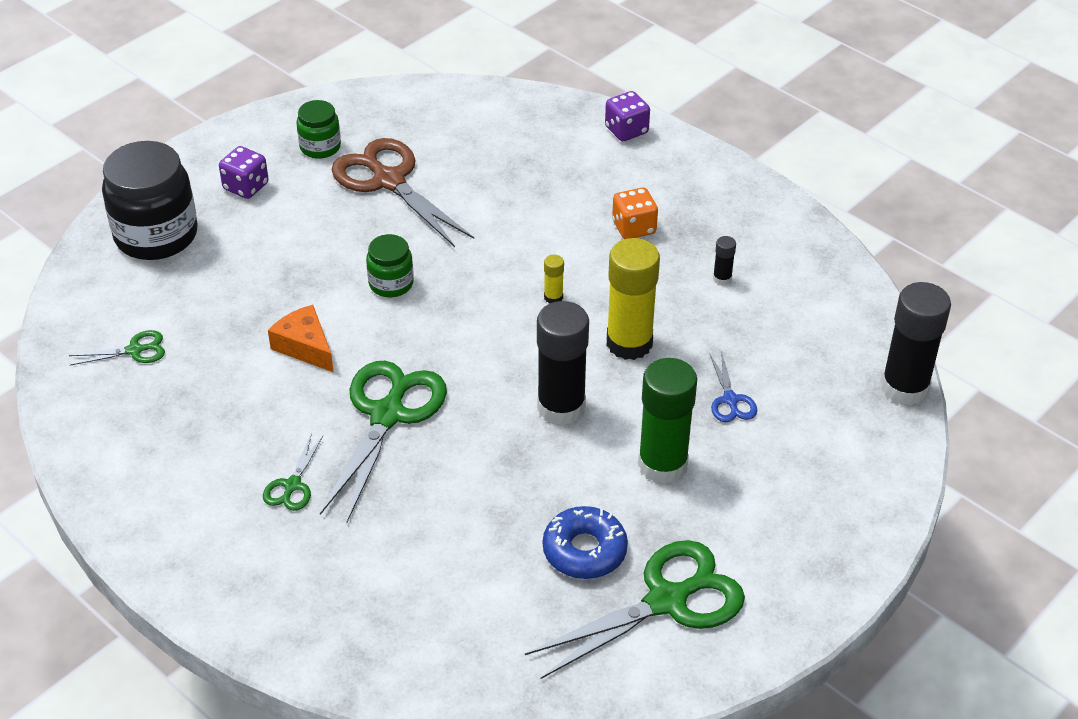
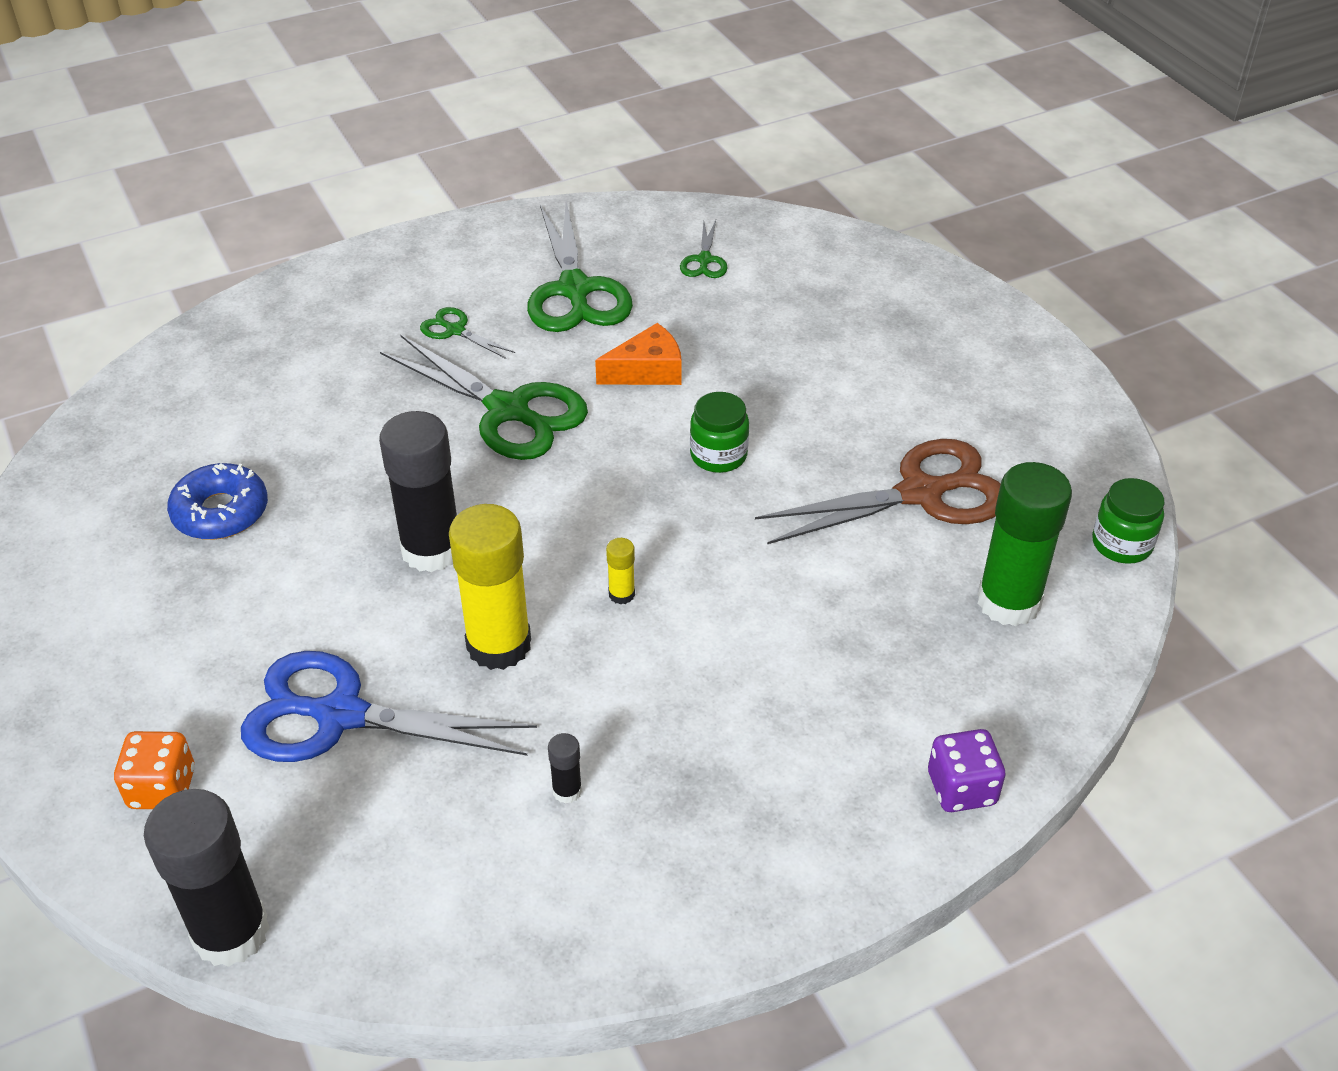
camera: 110 degrees right, 0 degrees up
(156, 235) = (884, 294): black jar -> none
(246, 186) = (950, 371): purple dice -> none
(320, 147) = (1014, 445): green jar -> green jar (1121, 544)
(634, 228) = (722, 722): orange dice -> orange dice (162, 788)
(662, 465) = (286, 613): green glue stick -> green glue stick (1008, 602)
(667, 601) = (108, 557): green scissors -> green scissors (574, 290)
(730, 400) = (340, 715): blue scissors -> blue scissors, size x2.14

